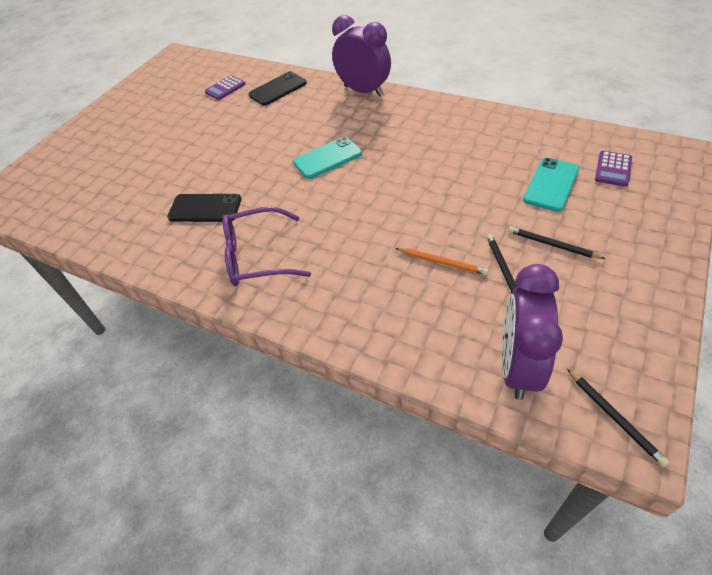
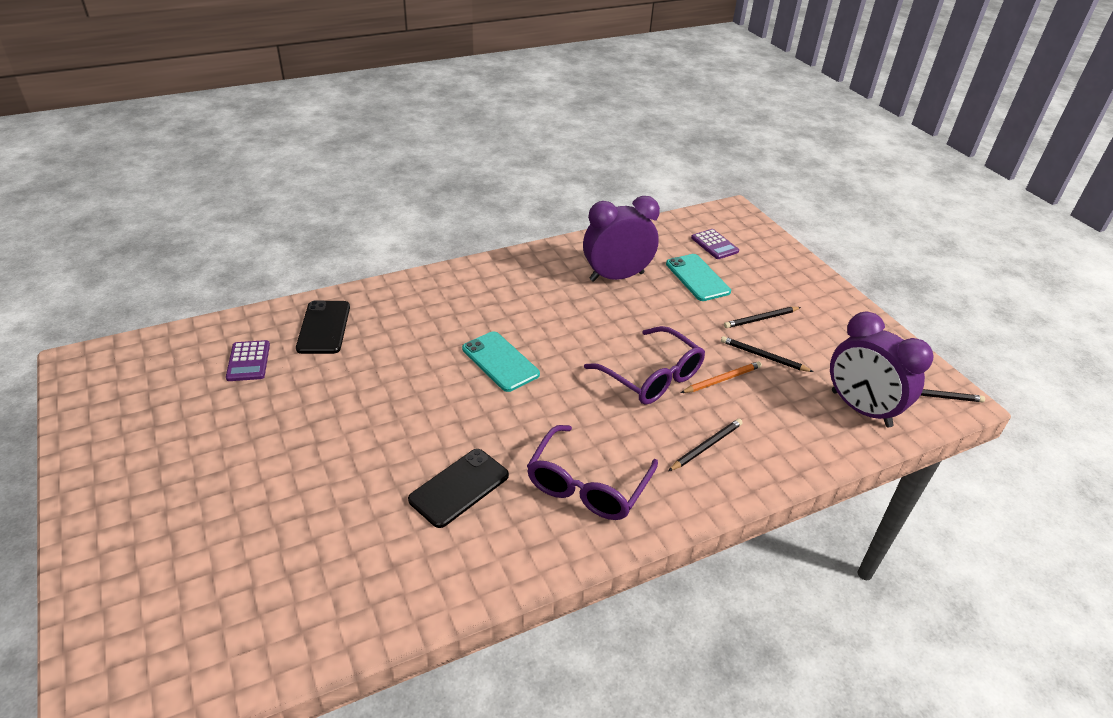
camera: 60 degrees left, 10 degrees down
(327, 158) = (500, 361): turquoise phone -> turquoise phone turned 45 degrees counterclockwise
(356, 292) = (706, 446): none -> black pencil
(363, 91) = (427, 282): purple clock -> purple clock (616, 277)
(397, 226) = (652, 377): none -> purple glasses

